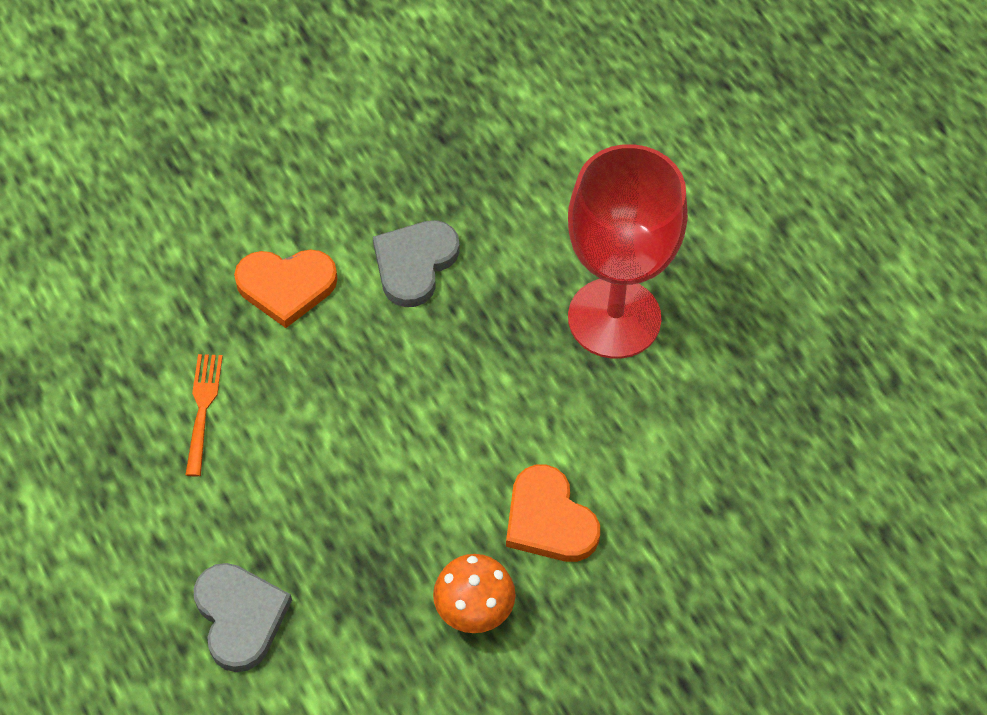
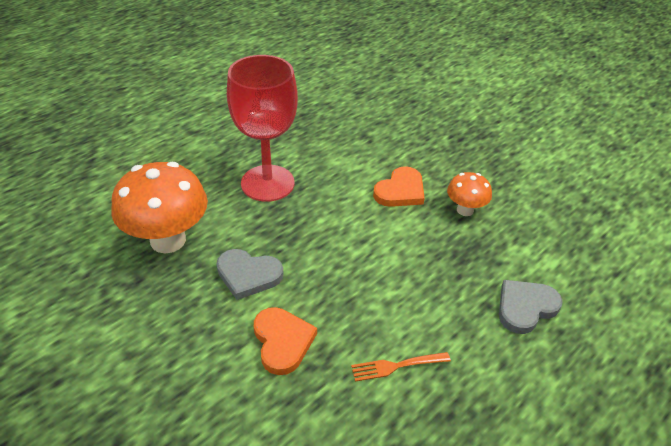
camera: 105 degrees left, 15 degrees down
(511, 174) = (168, 240): none -> orange mushroom

